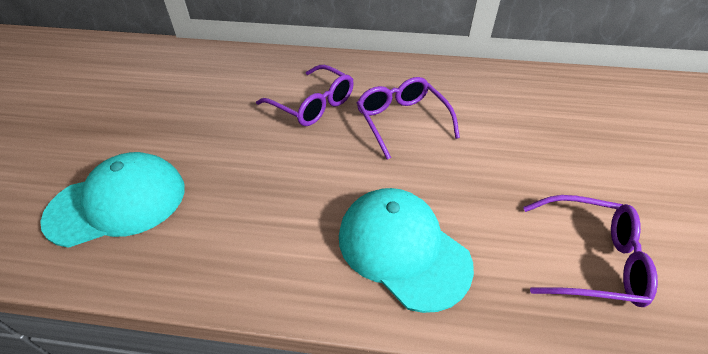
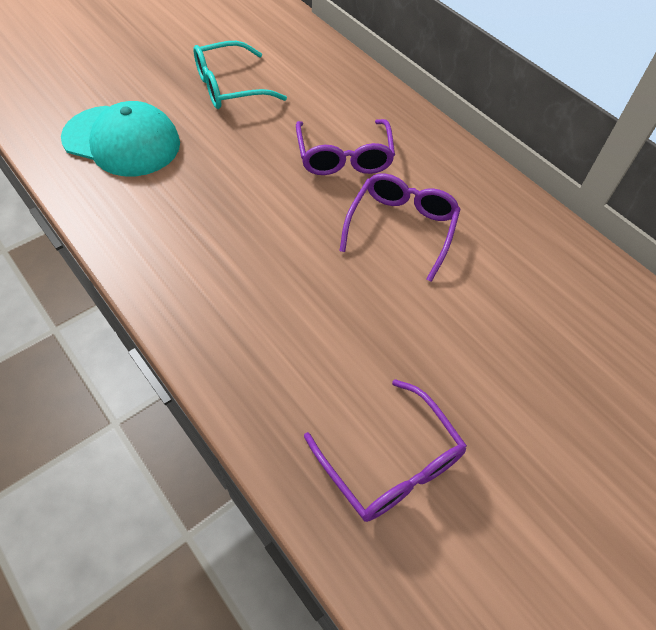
camera: 40 degrees right, 10 degrees up
(171, 110) = (230, 87): none -> turquoise glasses
(402, 249) = (258, 326): turquoise cap -> none

